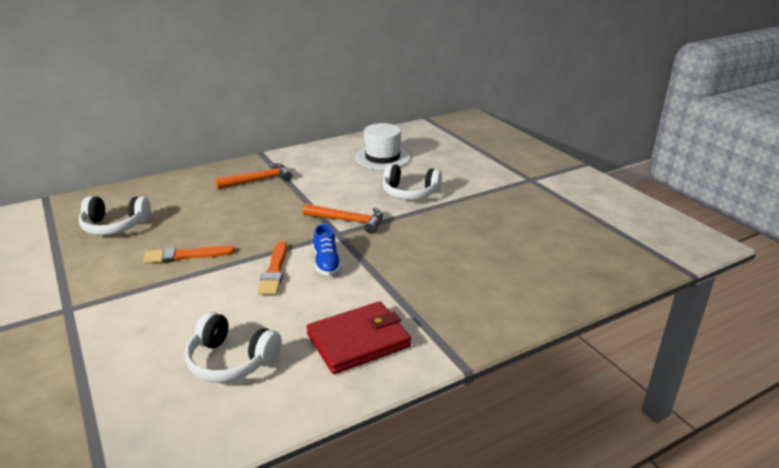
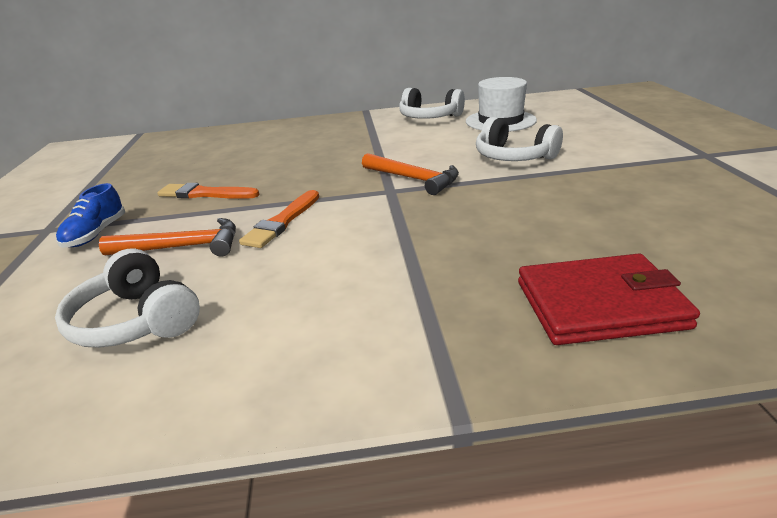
camera: 25 degrees right, 0 degrees up
(115, 226) = (169, 160): white headphones -> white headphones (429, 117)
(258, 180) = (343, 132): orange hammer -> orange hammer (182, 247)
(326, 263) = (351, 221): blue shoe -> blue shoe (96, 234)
(358, 340) = (316, 329): red wallet -> red wallet (600, 304)

